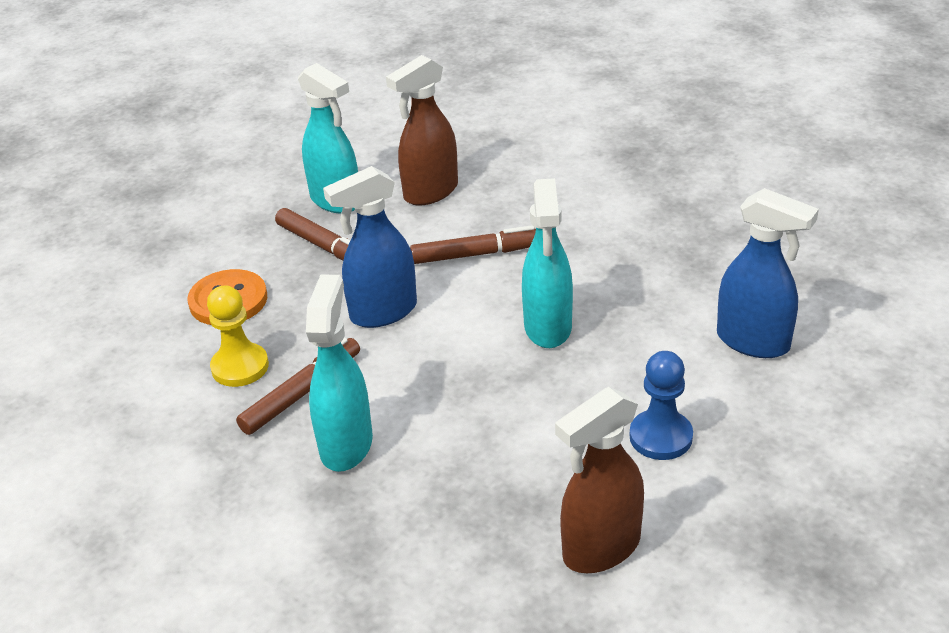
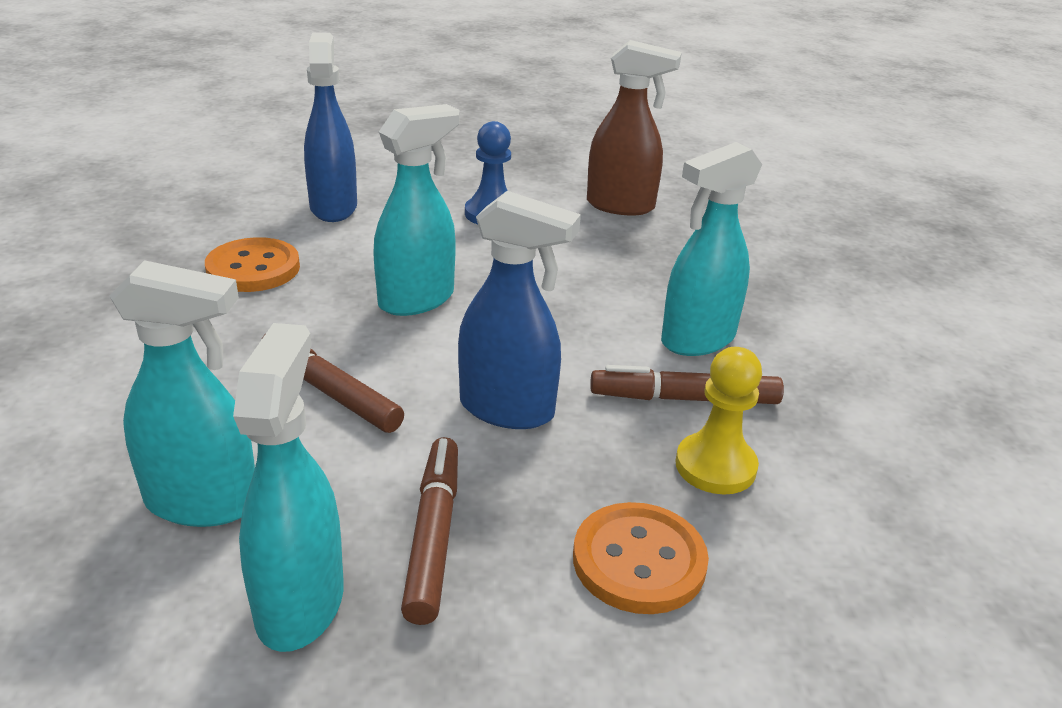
camera: 135 degrees left, 5 degrees down
(430, 192) = (203, 503): brown spray bottle -> turquoise spray bottle
(668, 268) = (253, 268): none -> orange button

